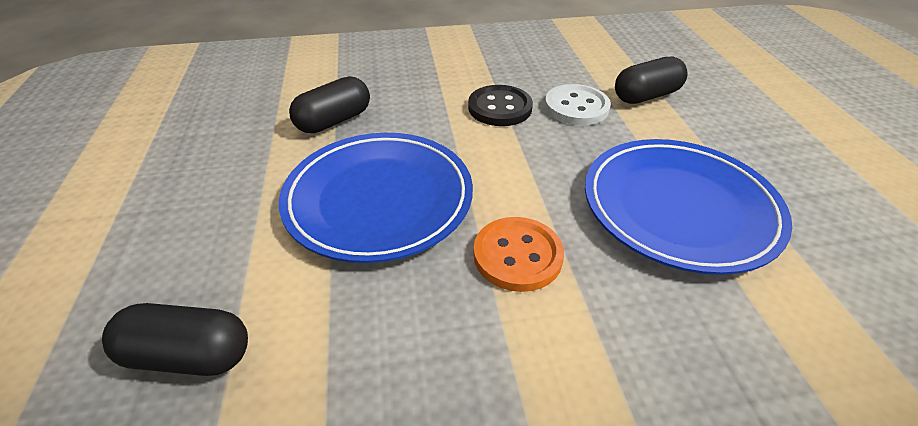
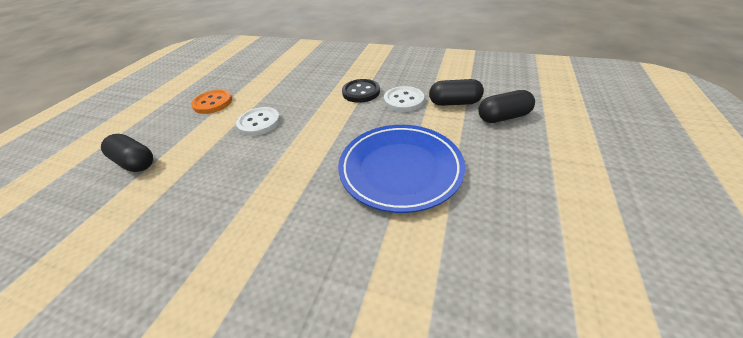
camera: 30 degrees right, 0 degrees up
(334, 121) = (277, 82): black capsule -> black capsule (503, 117)
(379, 200) = (259, 122): blue plate -> white button
(517, 256) = (290, 166): orange button -> orange button (213, 103)

